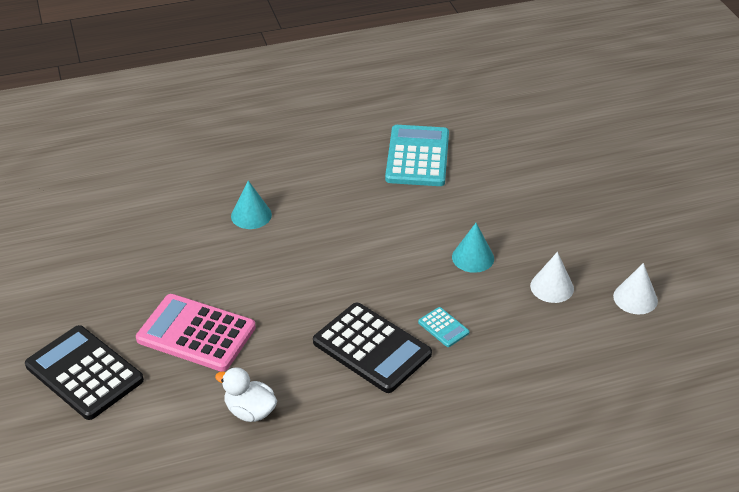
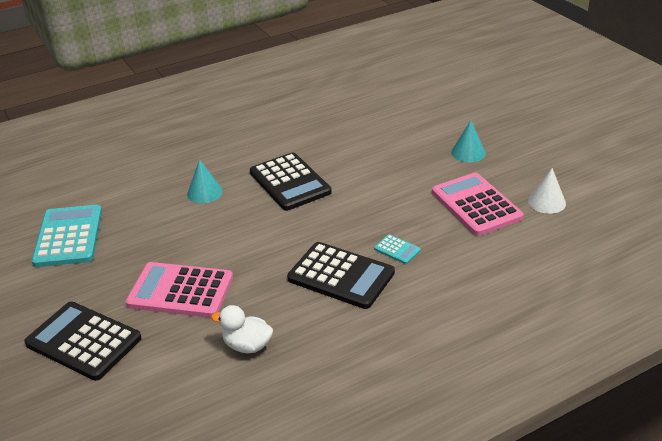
camera: 10 degrees left, 5 degrees down
(349, 219) = (290, 182): none -> black calculator
(417, 157) = (332, 130): turquoise calculator -> turquoise calculator (68, 236)
(473, 257) = (403, 194): turquoise cone -> turquoise cone (468, 152)
(552, 287) = (476, 205): white cone -> pink calculator

